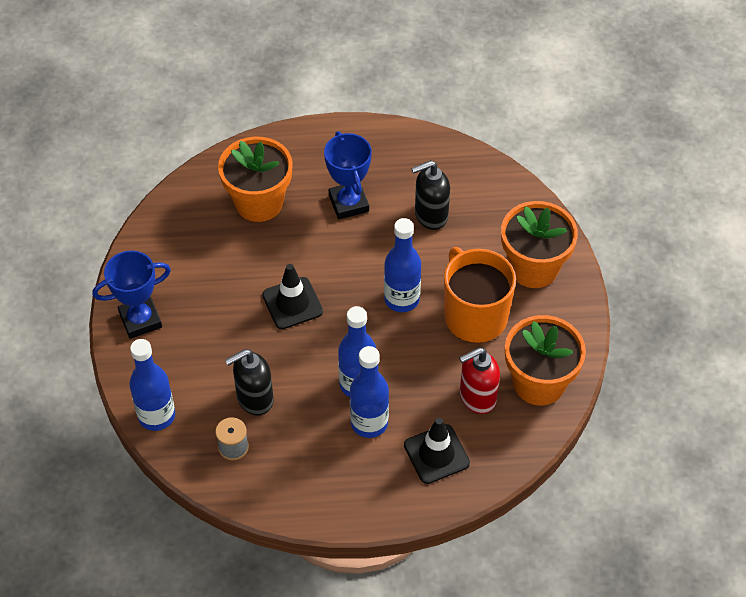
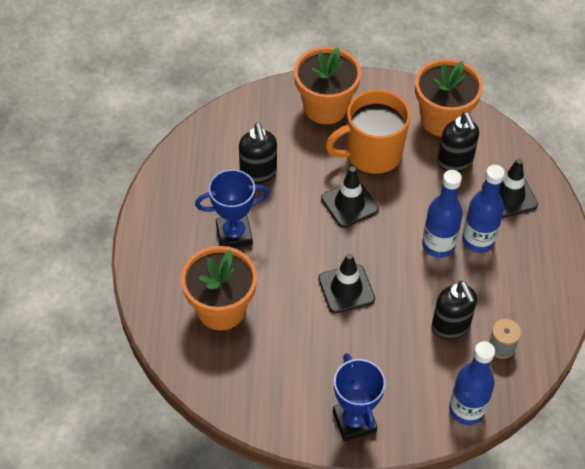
camera: 85 degrees left, 0 degrees up
(401, 299) = (349, 204): blue bottle -> black traffic cone
(477, 397) = (455, 162): red soap dispenser -> black soap dispenser

